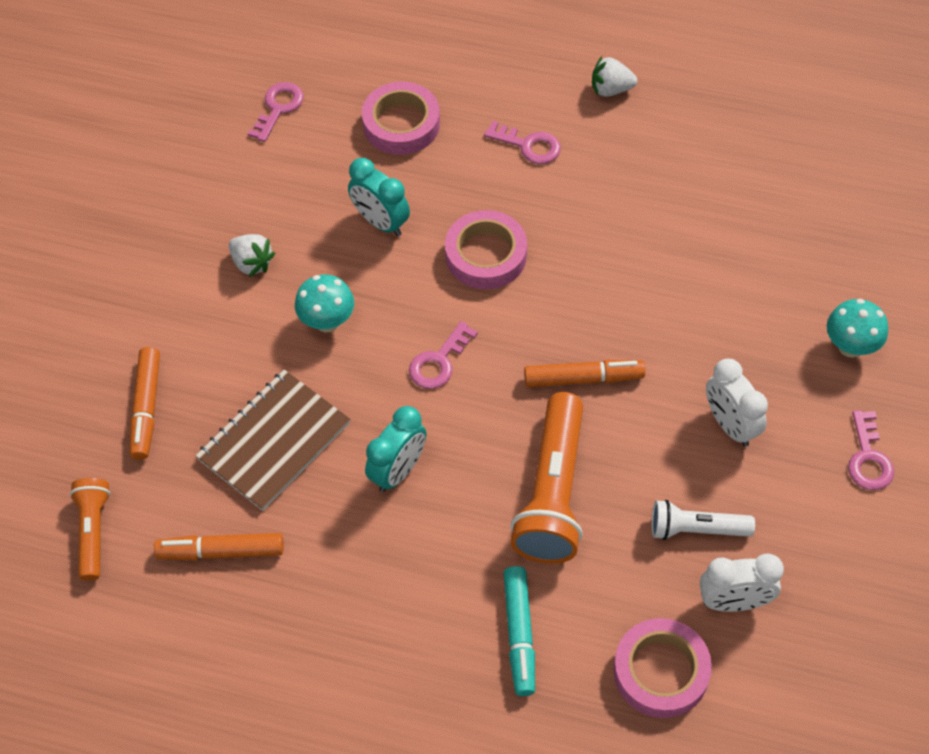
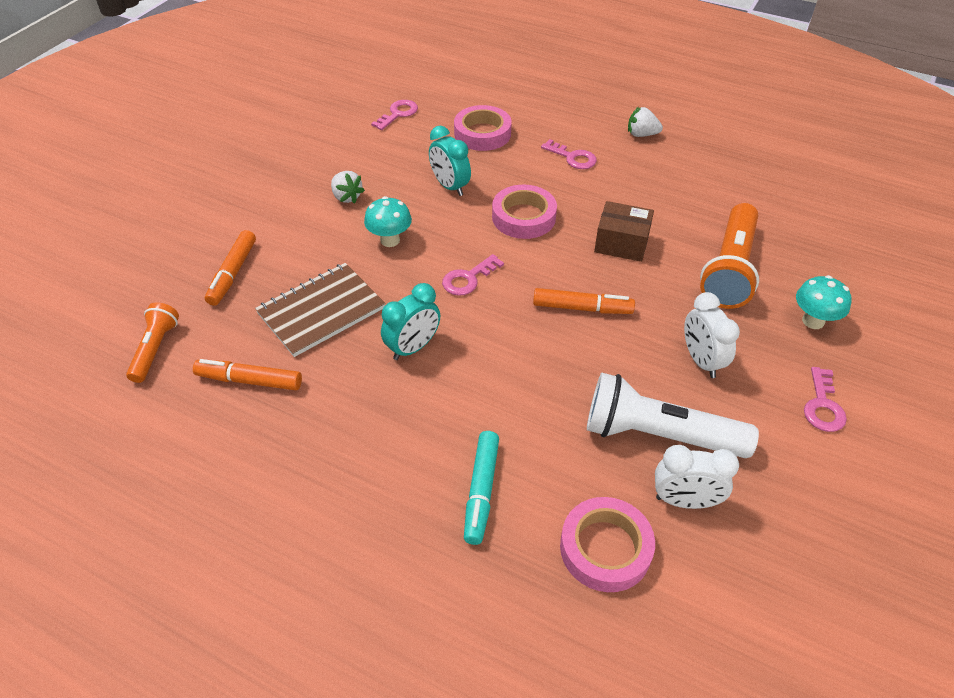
camera: 10 degrees right, 10 degrees down
(553, 493) = (538, 385): orange flashlight -> orange flashlight (729, 269)
(614, 274) = (621, 243): none -> brown box
(696, 529) = (658, 435): white flashlight -> white flashlight, size x1.77

